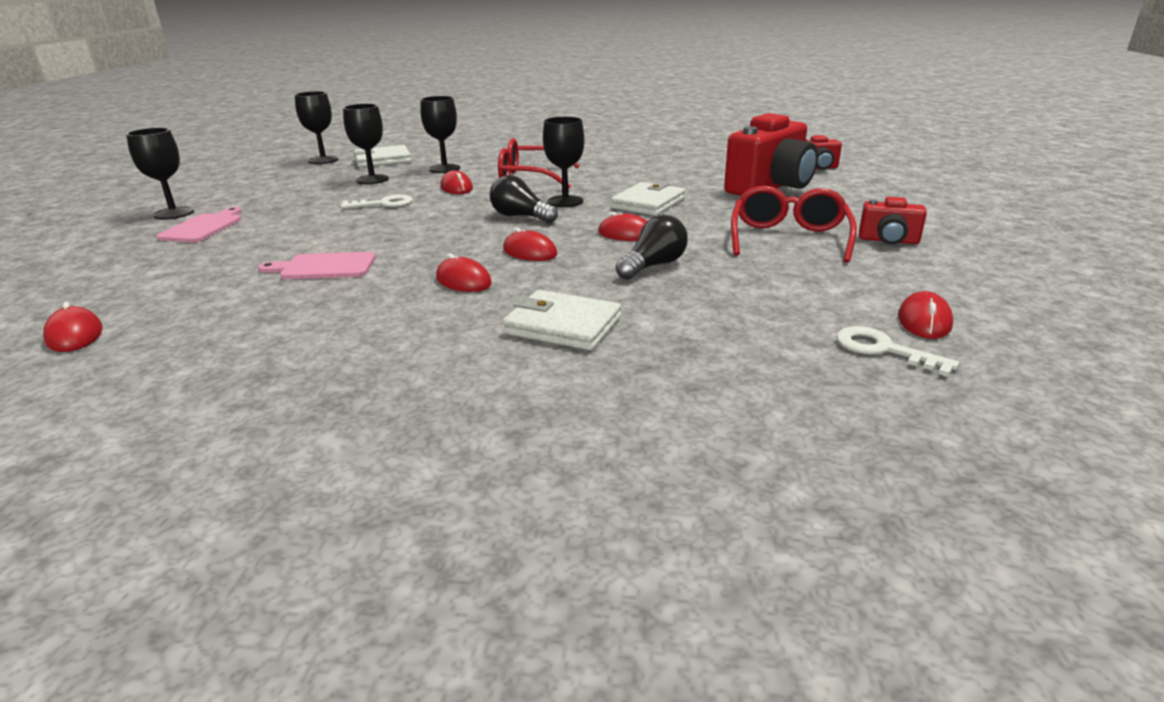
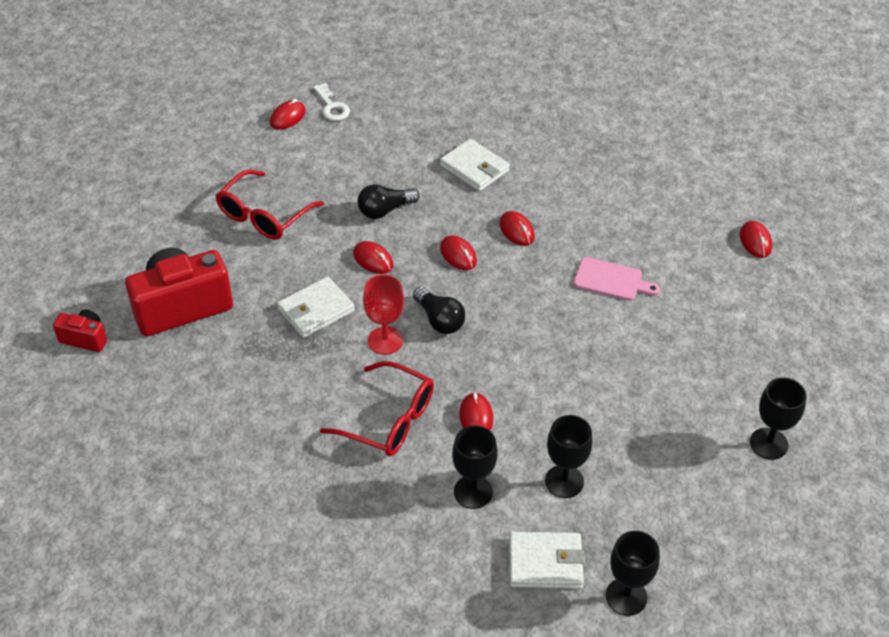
camera: 160 degrees left, 20 degrees up
(203, 227) = (726, 393): pink cutting board -> none
(383, 204) = (558, 395): white key -> none
(565, 201) = (385, 340): black goblet -> red goblet
(888, 240) = (203, 191): red camera -> none

